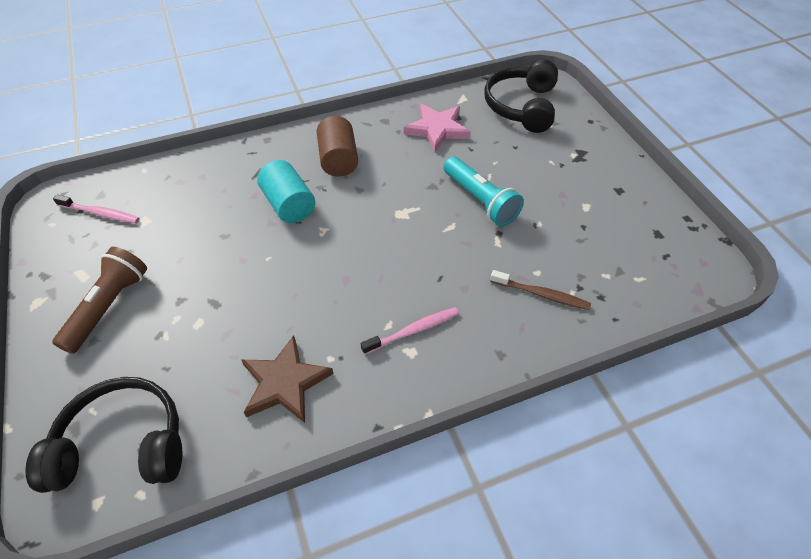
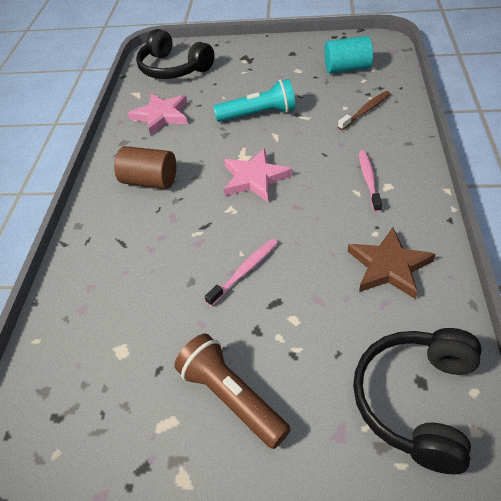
camera: 60 degrees left, 5 degrees down
(100, 213) = (77, 394): pink toothbrush -> pink toothbrush (245, 271)
(289, 205) = (183, 226): turquoise cylinder -> turquoise cylinder (347, 68)
(374, 233) = (255, 178): none -> pink star

